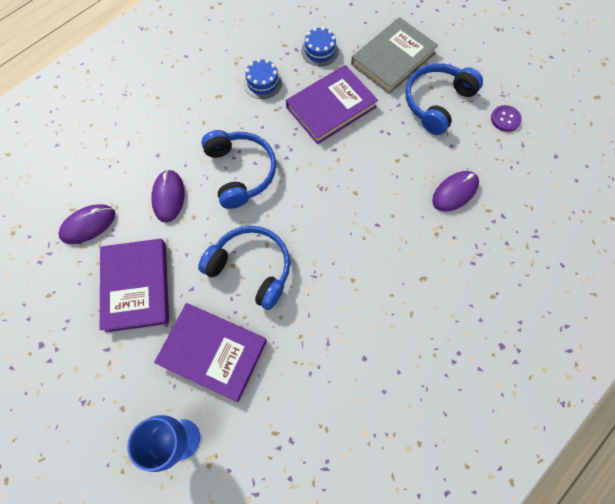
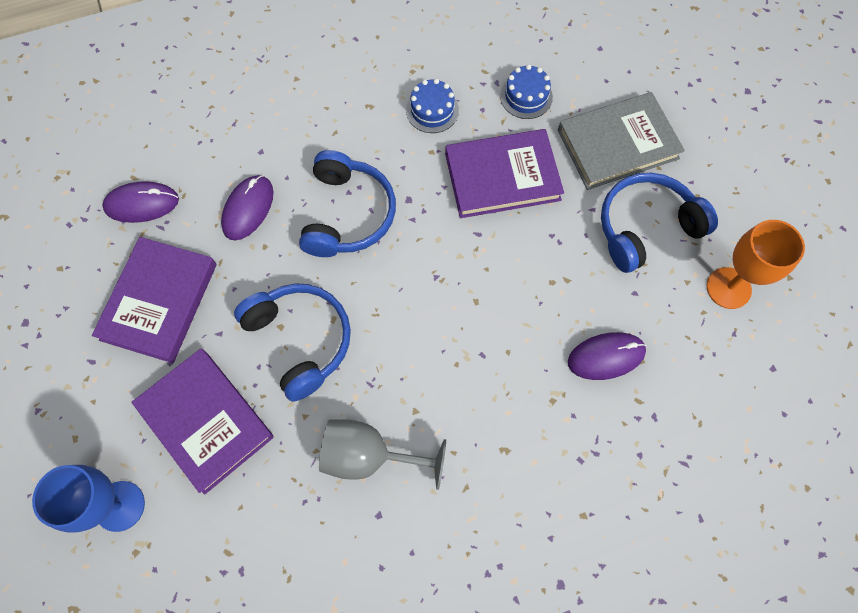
camera: 25 degrees right, 0 degrees up
(338, 323) = (369, 456): none -> grey goblet
(505, 119) = (728, 288): purple button -> orange goblet

